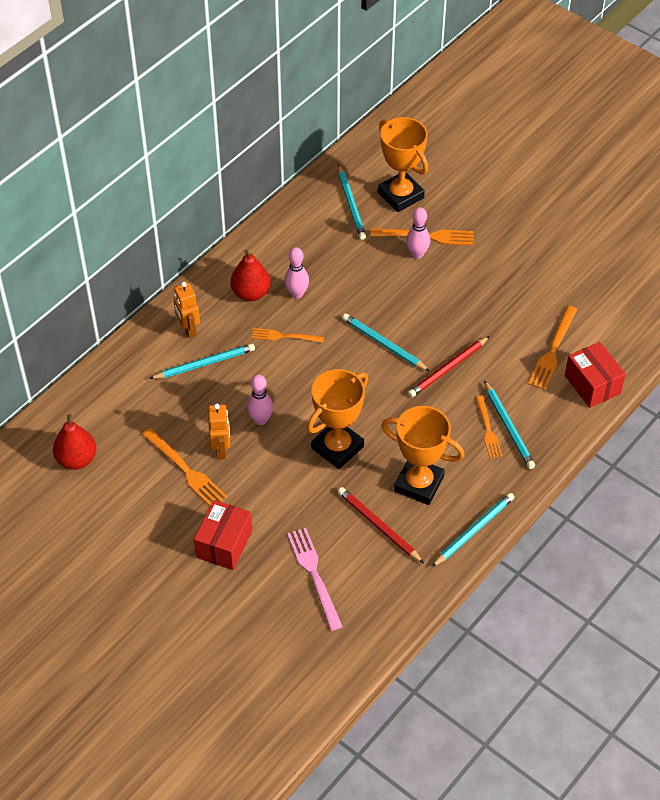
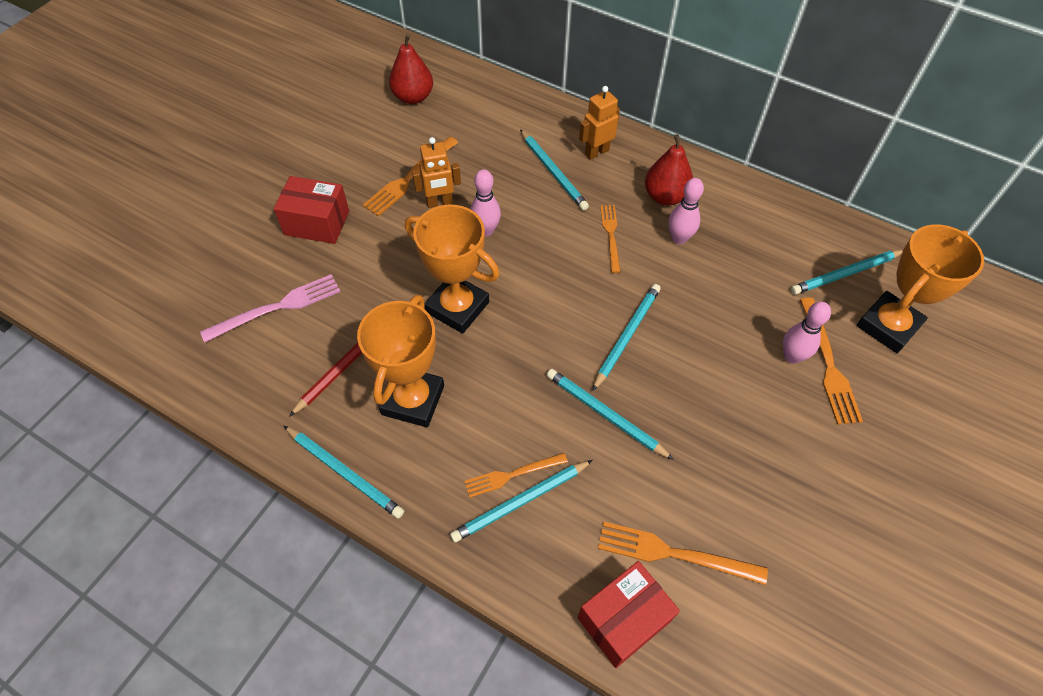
camera: 80 degrees right, 5 degrees up
(448, 369) = (605, 414): red pencil -> turquoise pencil

